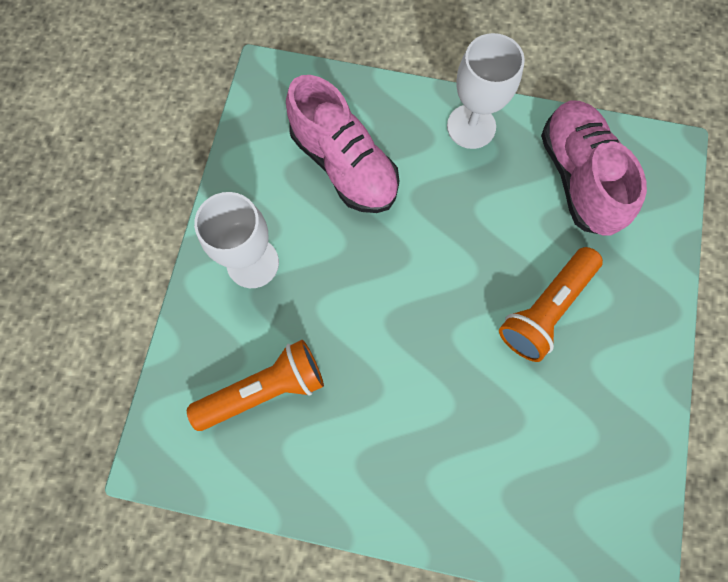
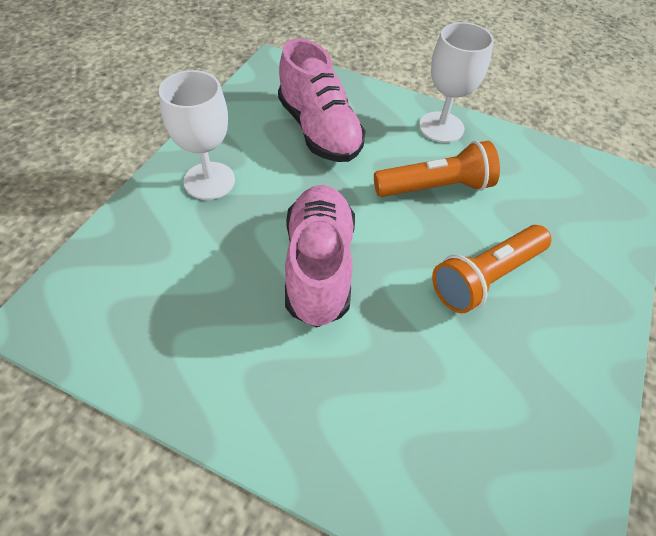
camera: 10 degrees right, 20 degrees down
(264, 389) = (177, 282): orange flashlight -> orange flashlight (435, 187)
(578, 177) = (535, 181): pink shoe -> pink shoe (318, 266)

